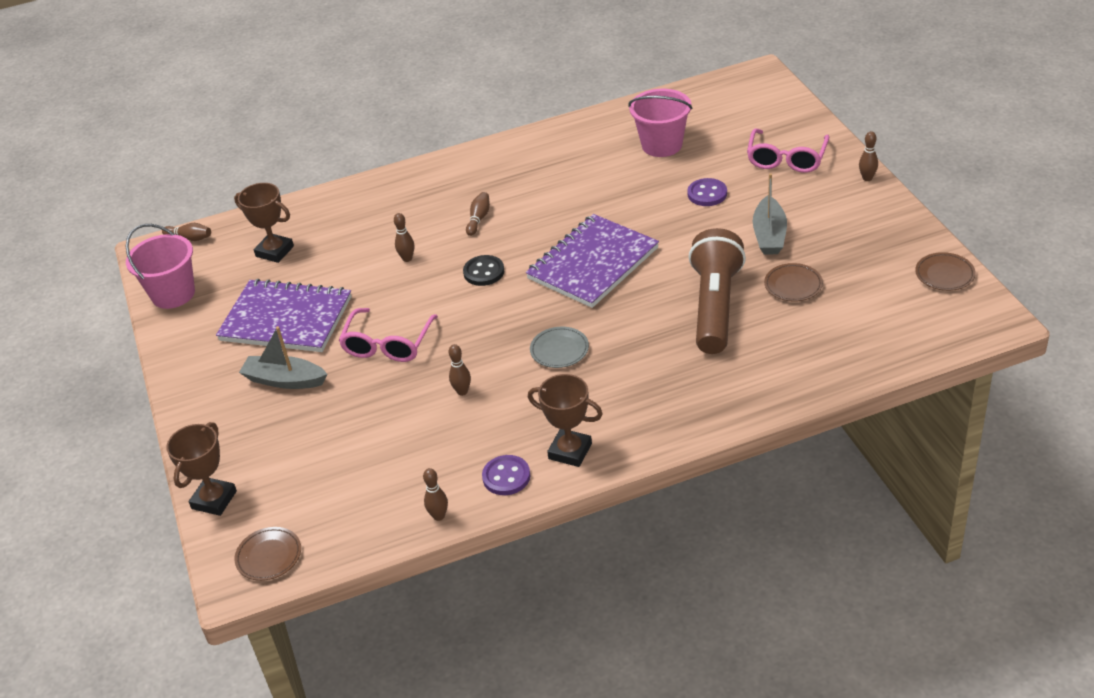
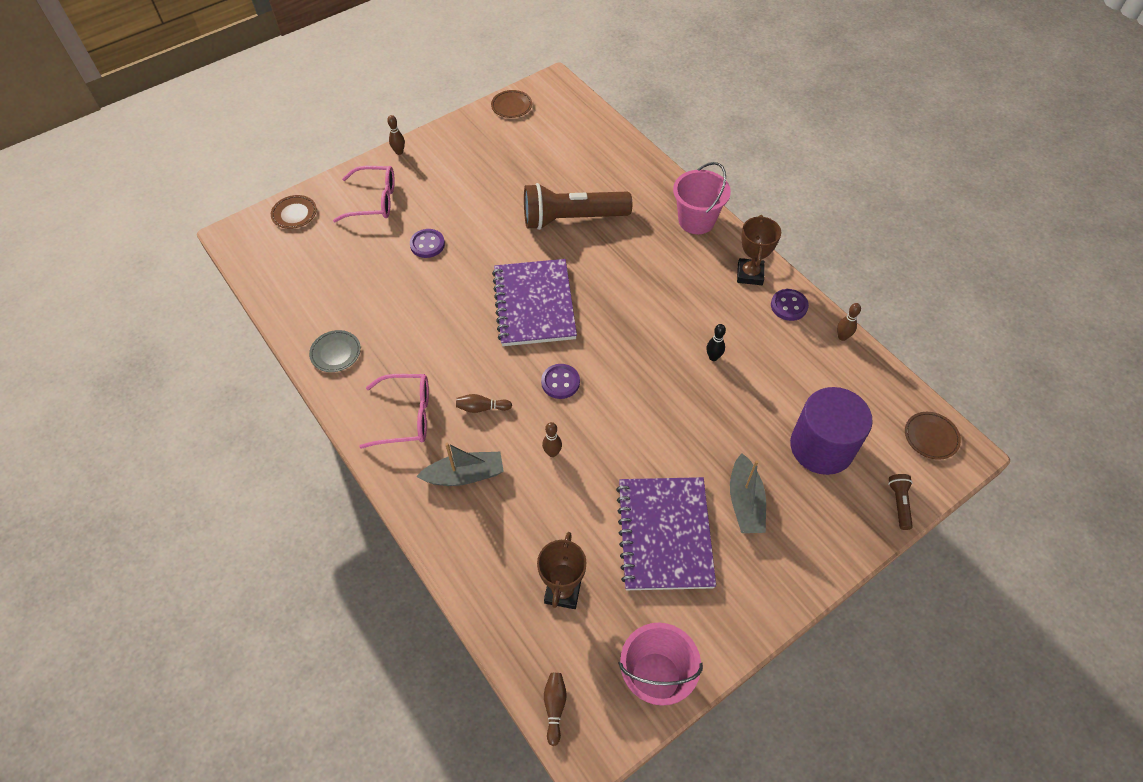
camera: 110 degrees left, 15 degrees up
(214, 500) = (899, 503): brown trophy -> brown flashlight
(309, 455) = (821, 447): none -> purple cylinder
(388, 344) = (674, 431): pink glasses -> pink glasses (406, 416)
(462, 391) = (713, 357): brown bowling pin -> black bowling pin
(484, 272) = (560, 382): black button -> purple button
(559, 350) = (646, 304): grey plate -> grey plate (336, 353)
(592, 263) = (534, 304): purple notebook -> purple notebook turned 60 degrees clockwise
(662, 145) = (353, 287): pink bucket -> pink bucket (696, 220)
(769, 235) = (479, 199): grey boat -> grey boat (465, 475)
(793, 285) = (538, 179): brown plate -> brown plate (294, 214)

